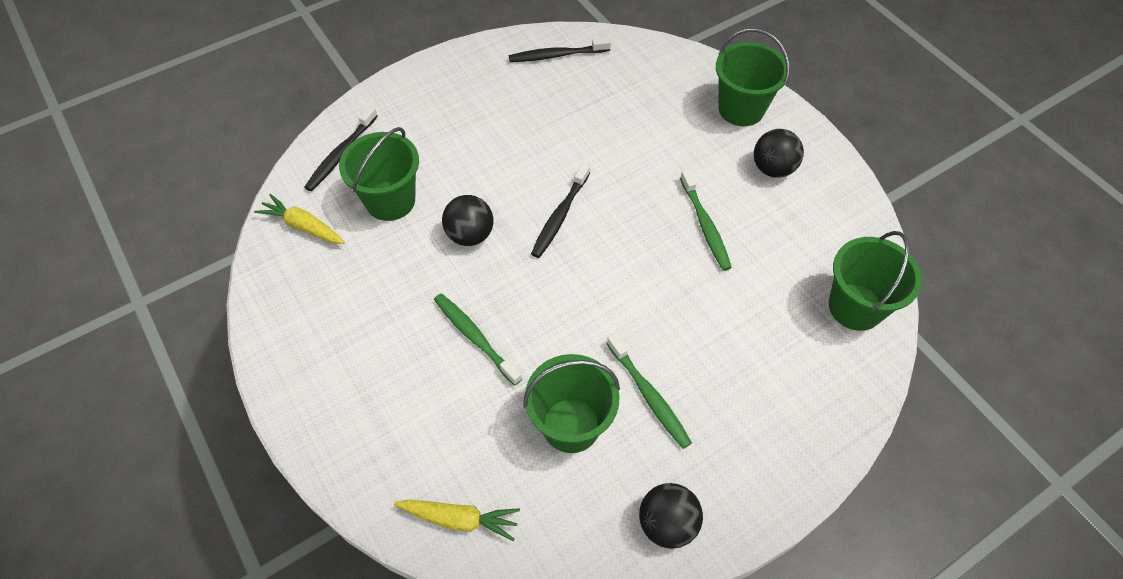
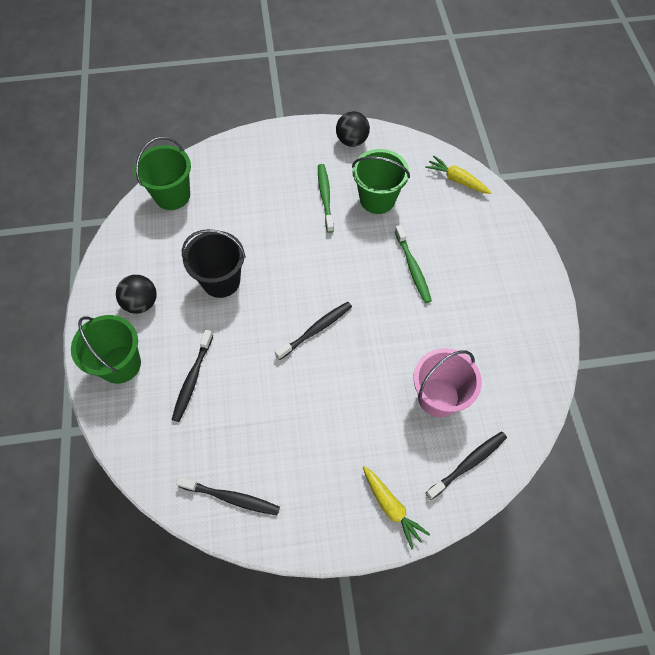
camera: 155 degrees left, 5 degrees up
(304, 226) = (512, 401): yellow carrot -> yellow carrot (391, 507)
(390, 200) = (438, 397): green bucket -> pink bucket
(470, 235) = (388, 341): black ball -> none
(659, 123) = (192, 379): none -> black toothbrush
(705, 225) = (221, 281): green toothbrush -> black bucket

